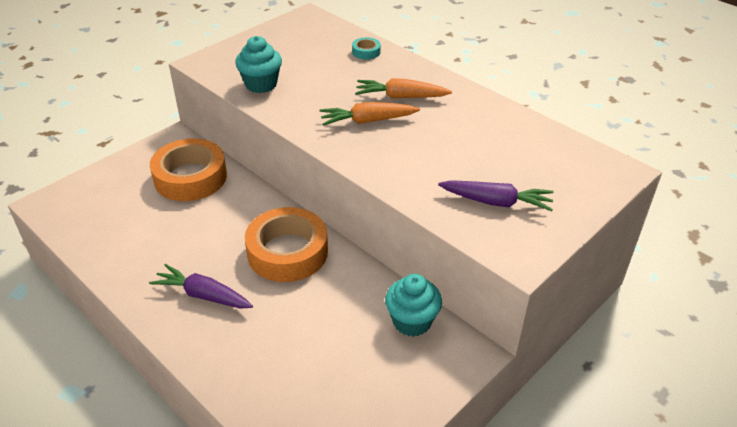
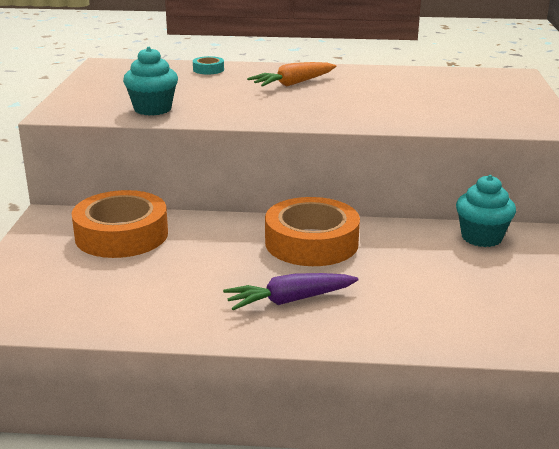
camera: 40 degrees left, 15 degrees down
(367, 121) = (296, 102): orange carrot -> none
(496, 202) = (478, 110): purple carrot -> none

